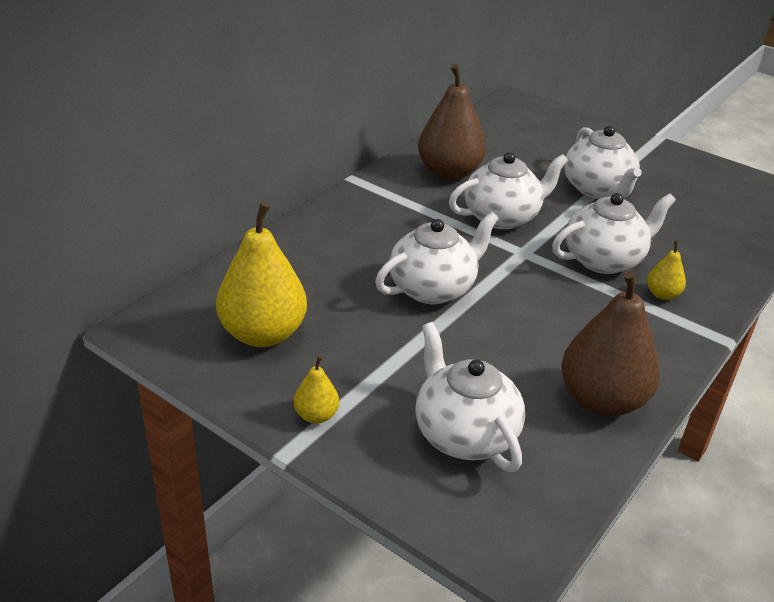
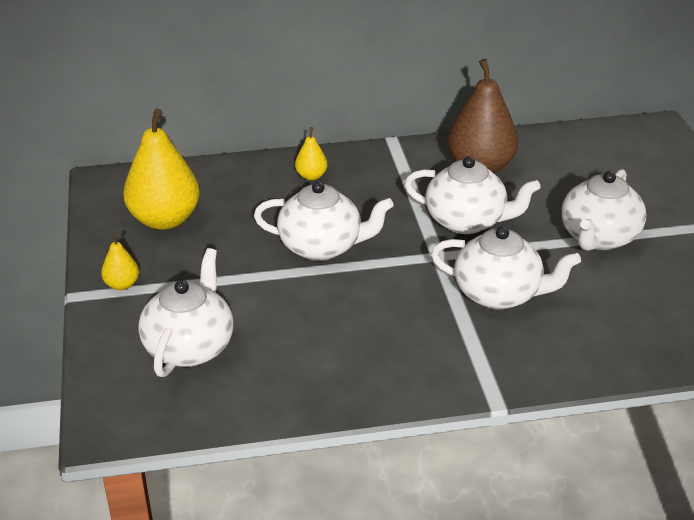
camera: 45 degrees right, 0 degrees up
(601, 400) = (317, 383): brown pear -> none
(662, 294) = (503, 344): yellow pear -> yellow pear (311, 176)

